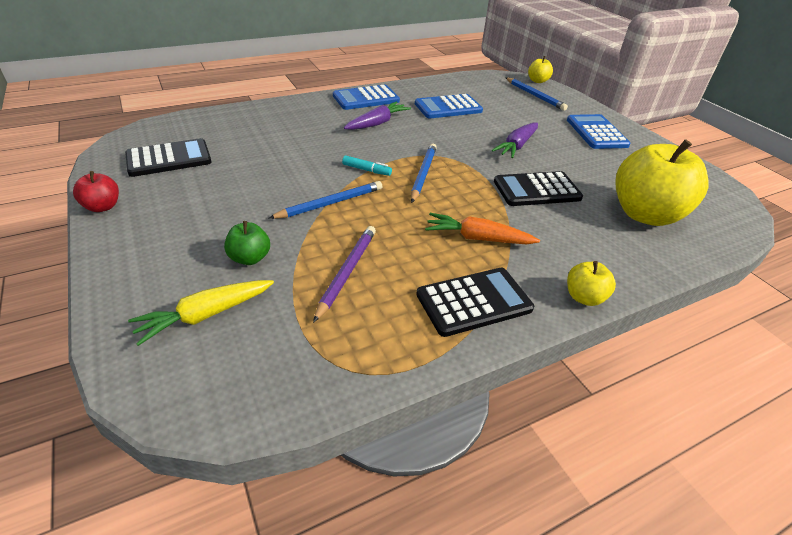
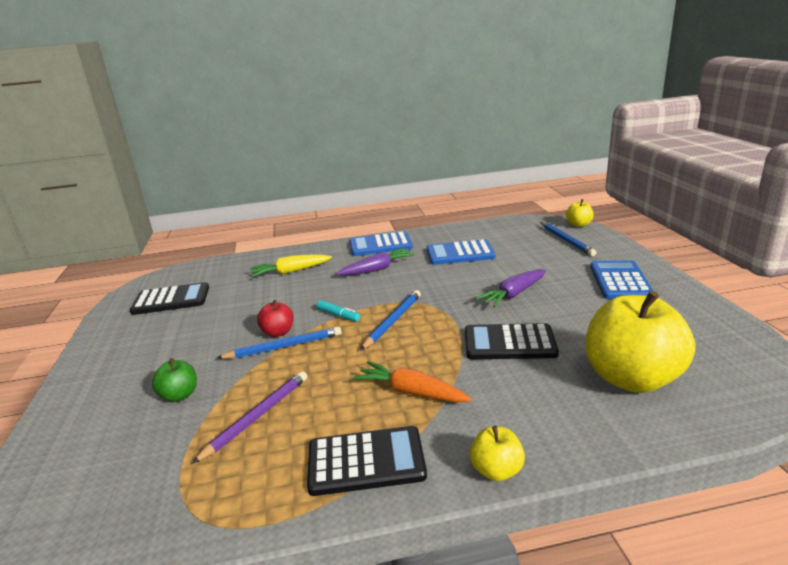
camera: 20 degrees right, 15 degrees down
(102, 207) = (93, 340): red apple -> red apple (278, 332)
(205, 315) = (109, 446): yellow carrot -> yellow carrot (290, 271)

